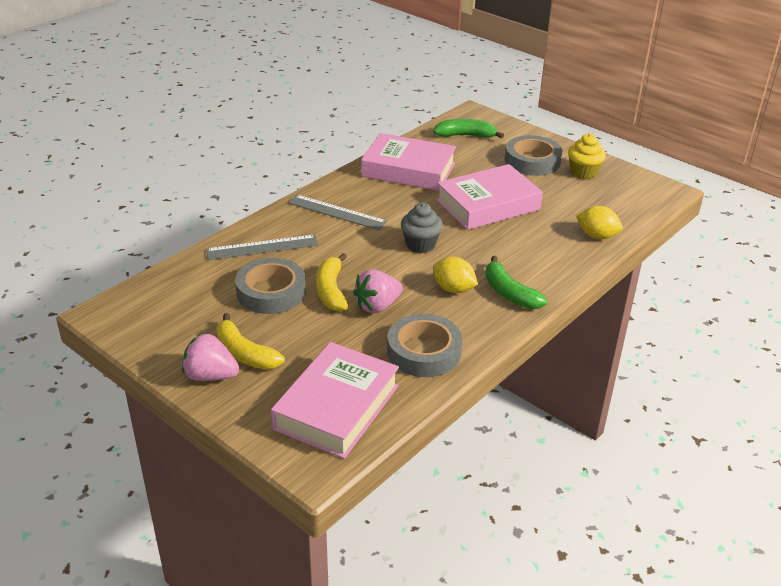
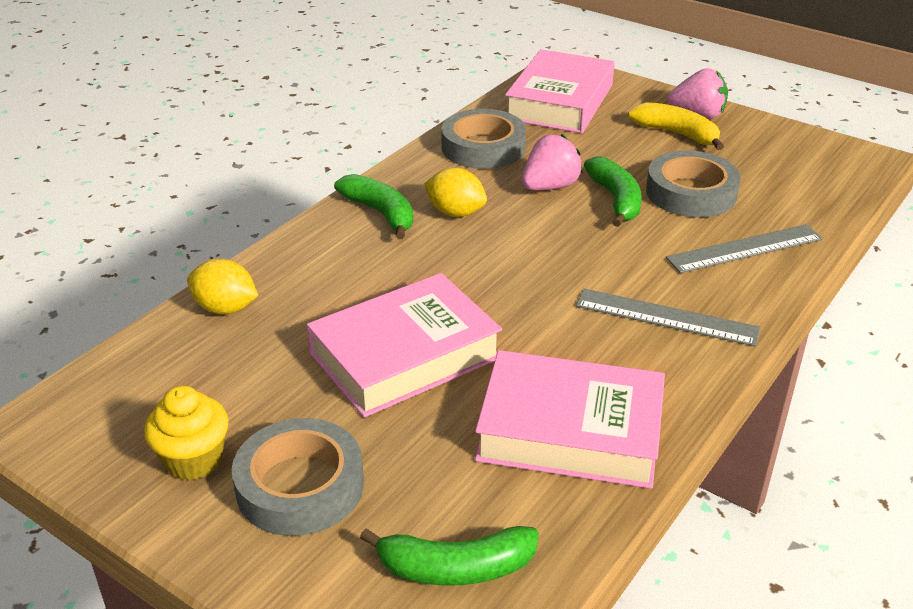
camera: 175 degrees right, 0 degrees up
(331, 290) = (615, 200): yellow banana -> green banana
(420, 245) = (512, 271): grey cupcake -> none

